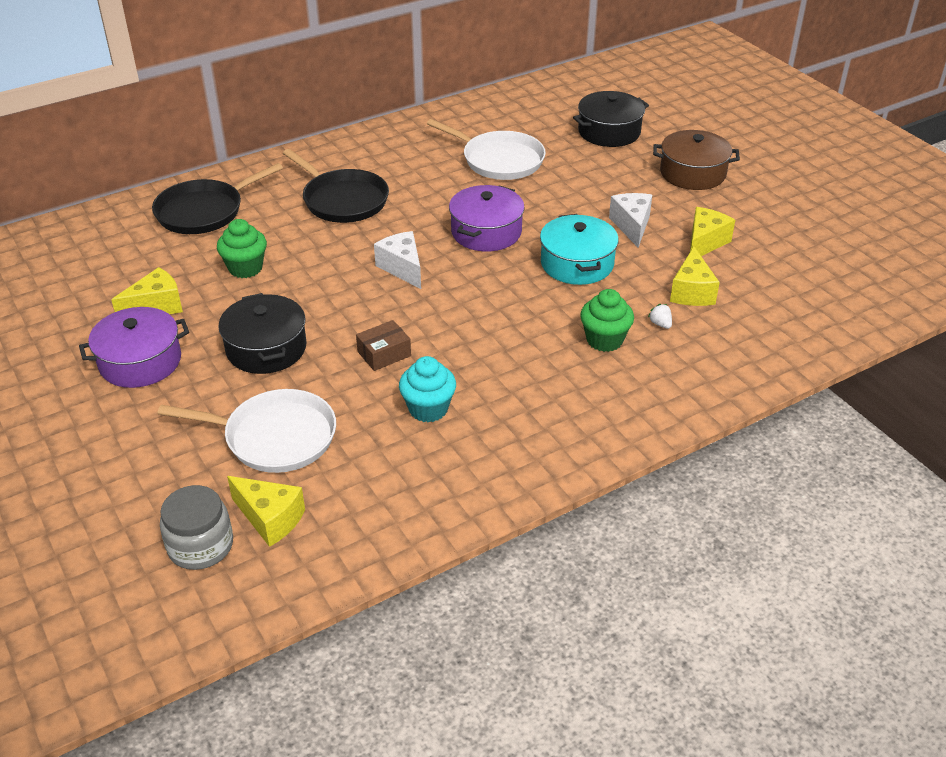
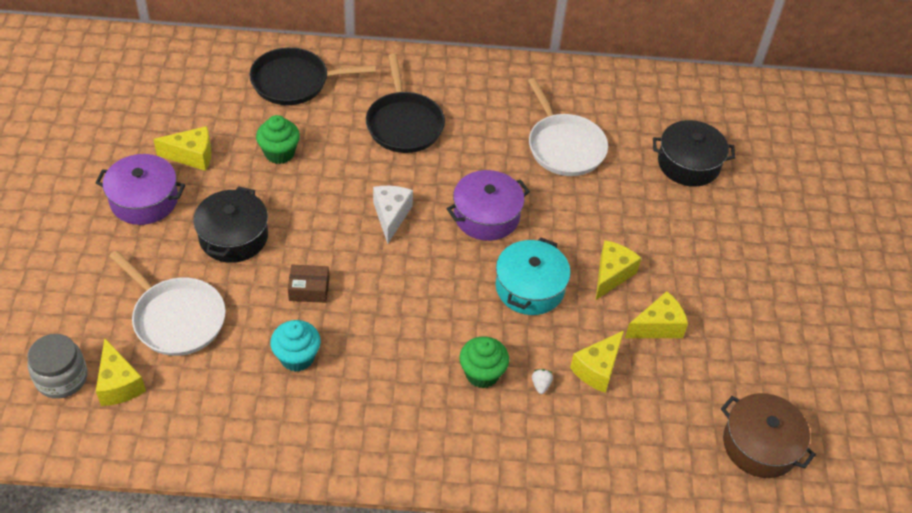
camera: 30 degrees right, 10 degrees up
(632, 226) = (612, 275): white cheese -> yellow cheese
(692, 173) = (720, 248): brown pot -> brown pot (760, 445)

